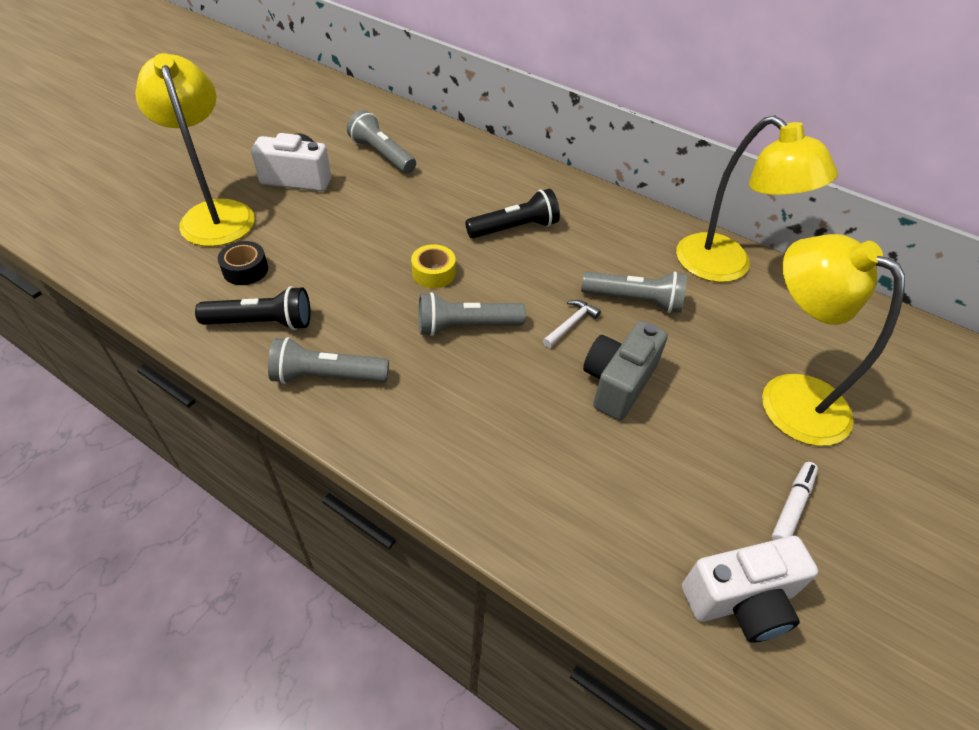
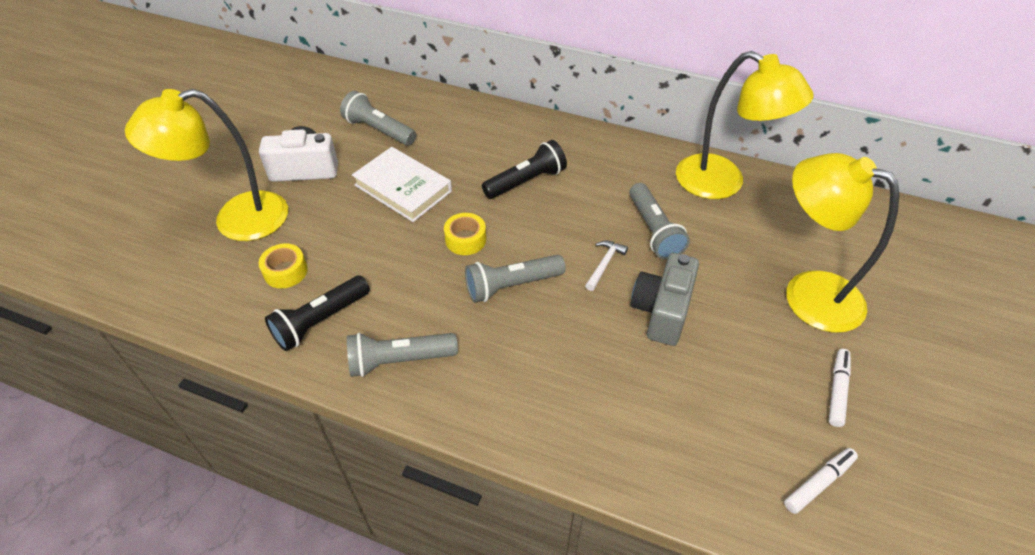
camera: 10 degrees left, 0 degrees up
(215, 213) = (236, 220): yellow lamp -> yellow lamp turned 75 degrees counterclockwise
(245, 270) = (285, 271): black tape -> yellow tape
(262, 323) = (320, 321): black flashlight -> black flashlight turned 150 degrees clockwise
(387, 213) = (403, 188): none -> white book
(634, 301) = (653, 231): grey flashlight -> grey flashlight turned 75 degrees clockwise
(740, 600) = (818, 483): white camera -> white marker

